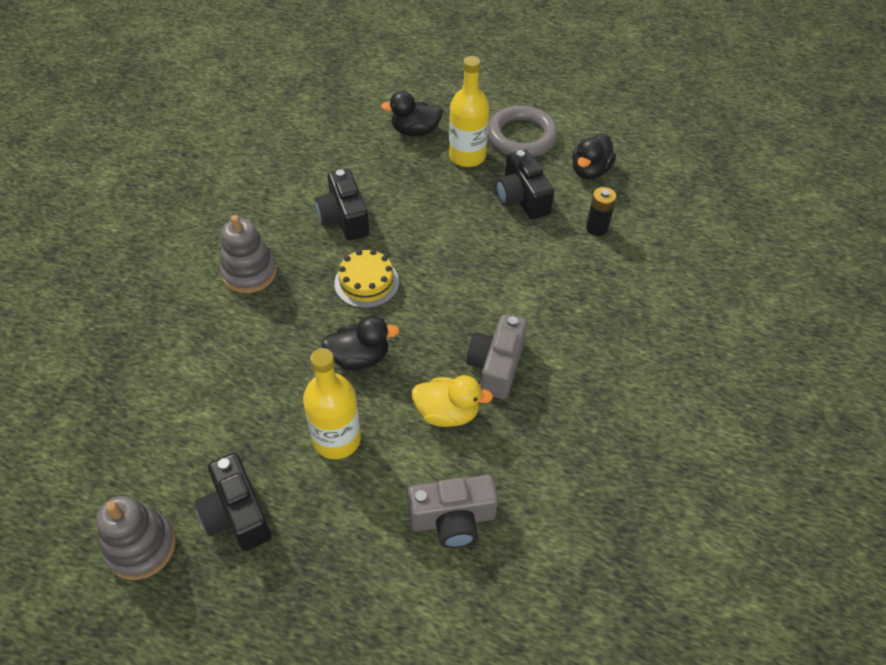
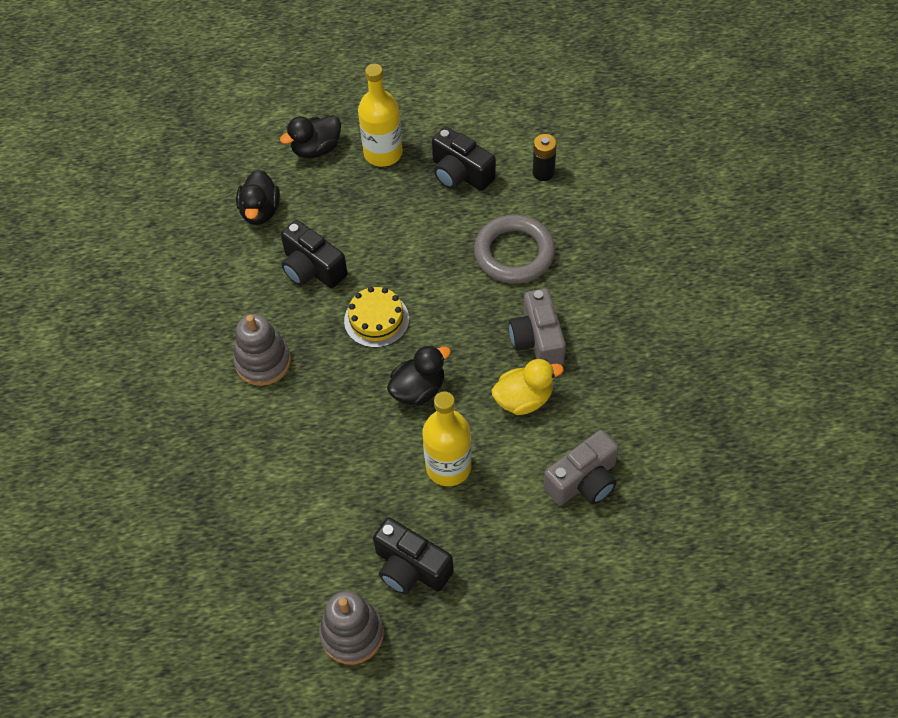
camera: 25 degrees left, 5 degrees up
(521, 136) = (420, 110): grey ring -> grey ring (514, 253)
(590, 171) = (504, 118): black duck -> black duck (260, 211)

